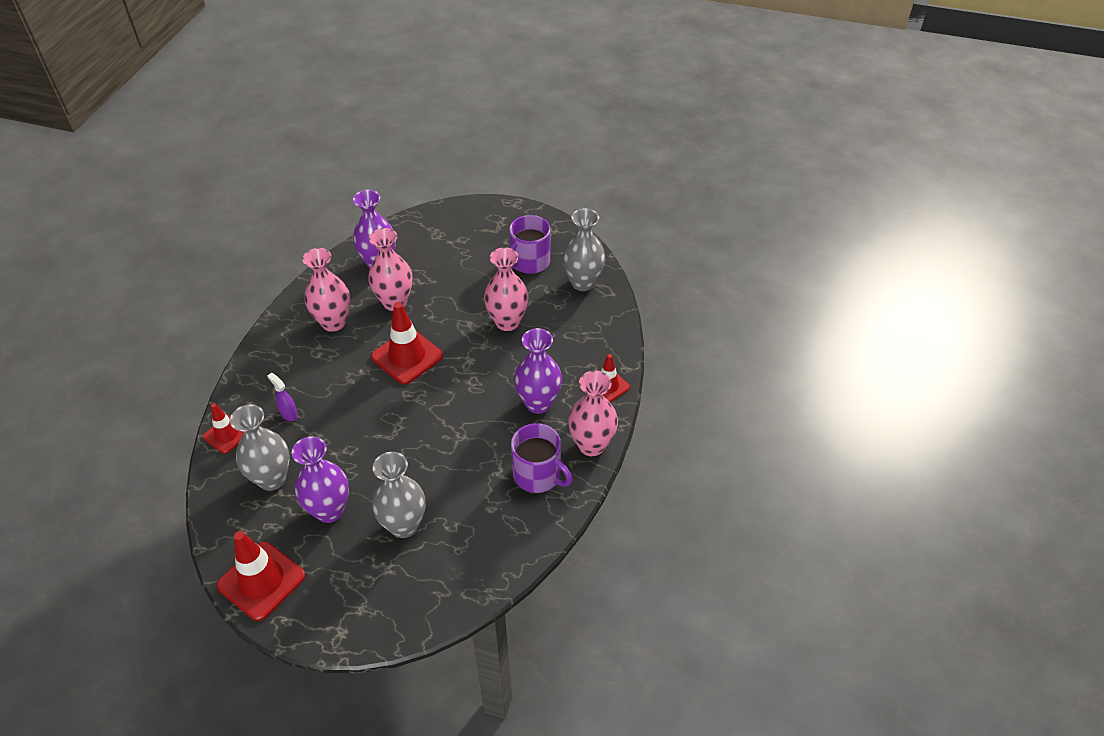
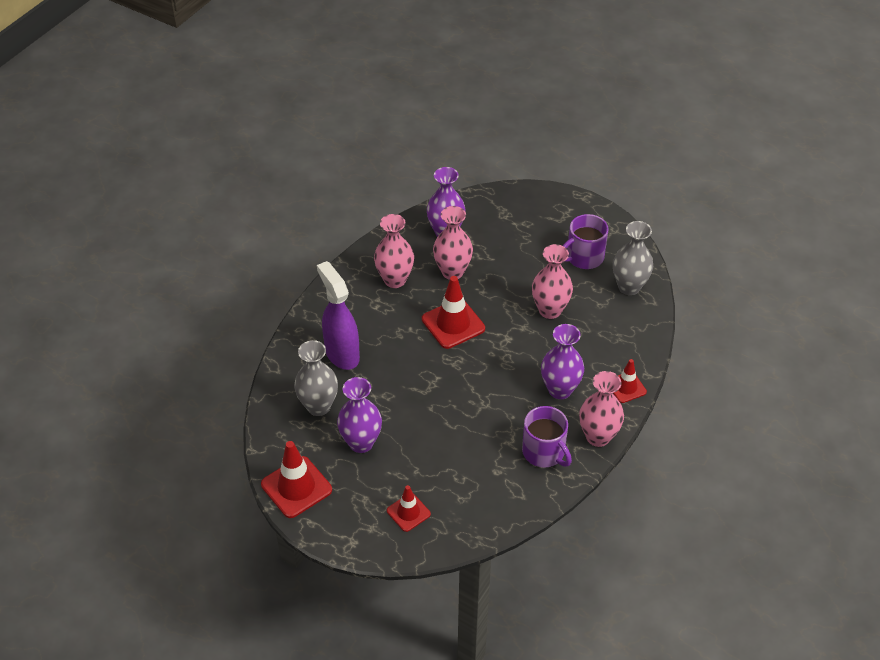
camera: 15 degrees right, 0 degrees up
(226, 434) = (287, 361): red traffic cone -> red traffic cone (408, 512)
(289, 414) = (342, 354): purple spray bottle -> purple spray bottle, size x2.36
(404, 525) = (420, 469): grey vase -> none

